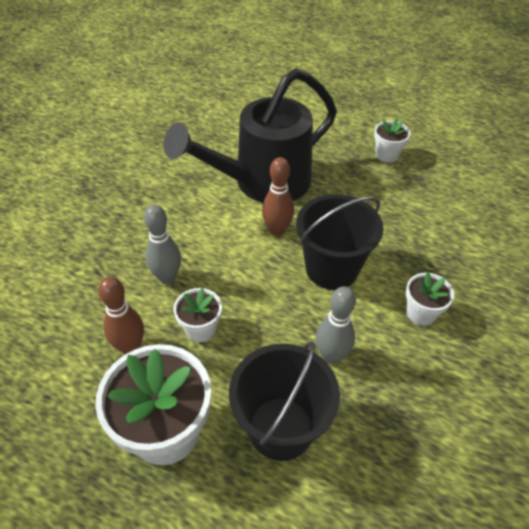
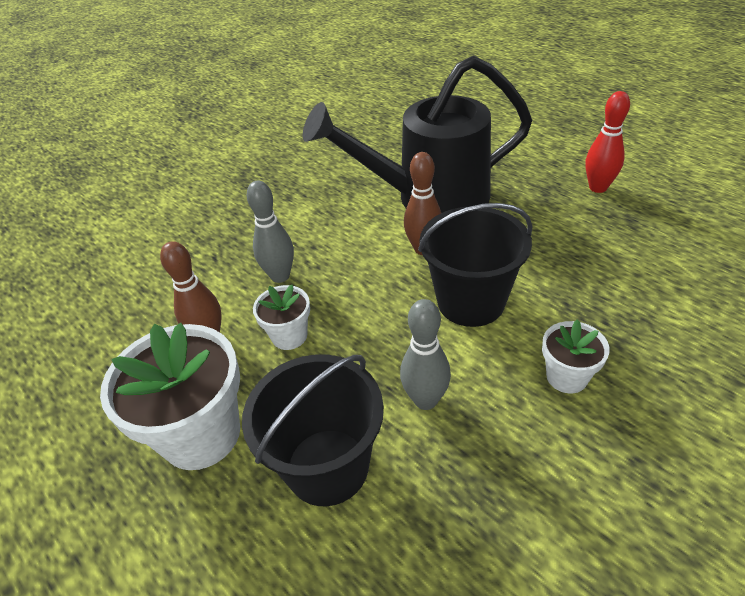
camera: 25 degrees right, 5 degrees down
(387, 155) = (598, 187): white flower pot -> red bowling pin

